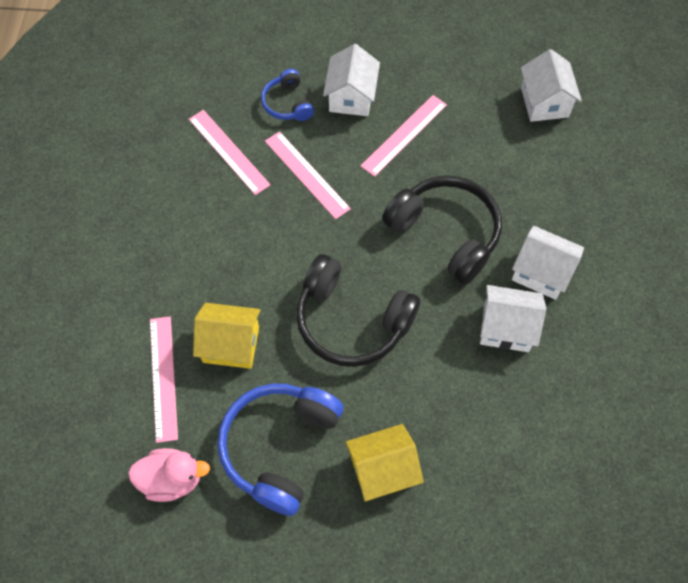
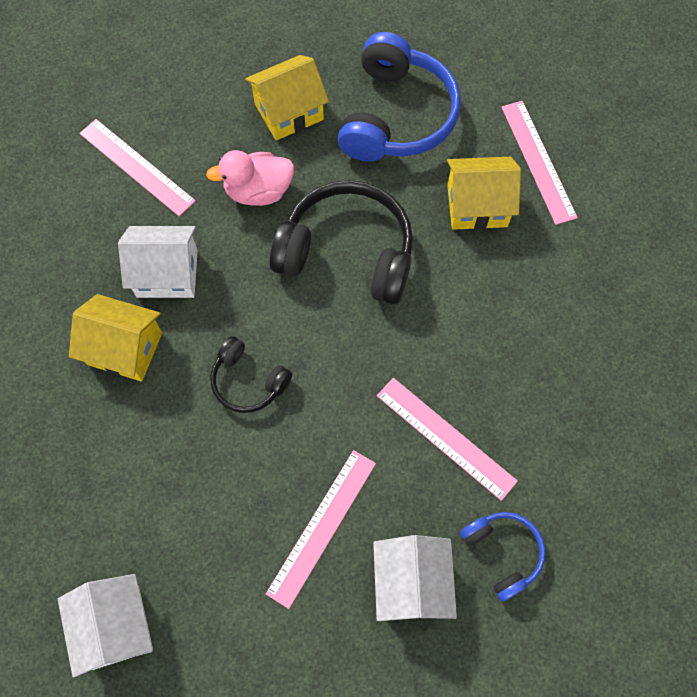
camera: 170 degrees right, 5 degrees up
(172, 479) = (494, 73): pink duck -> pink duck (258, 191)
(229, 151) = (561, 455): pink ruler -> pink ruler (136, 167)
(445, 234) = (248, 381): black headphones -> black headphones, size x0.53
(541, 272) = (124, 348): white house -> yellow house

